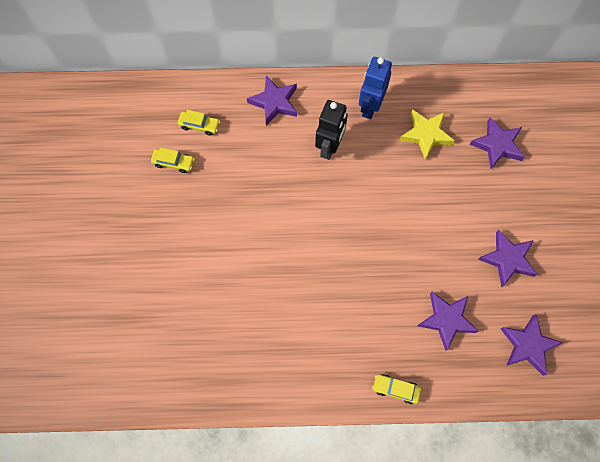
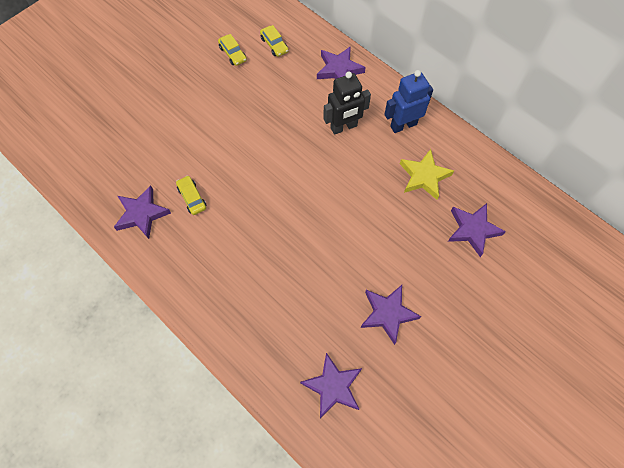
camera: 45 degrees right, 5 degrees down
(396, 389) = (206, 319): yellow car -> yellow car (192, 198)
(447, 320) = (294, 310): purple star -> purple star (142, 214)

